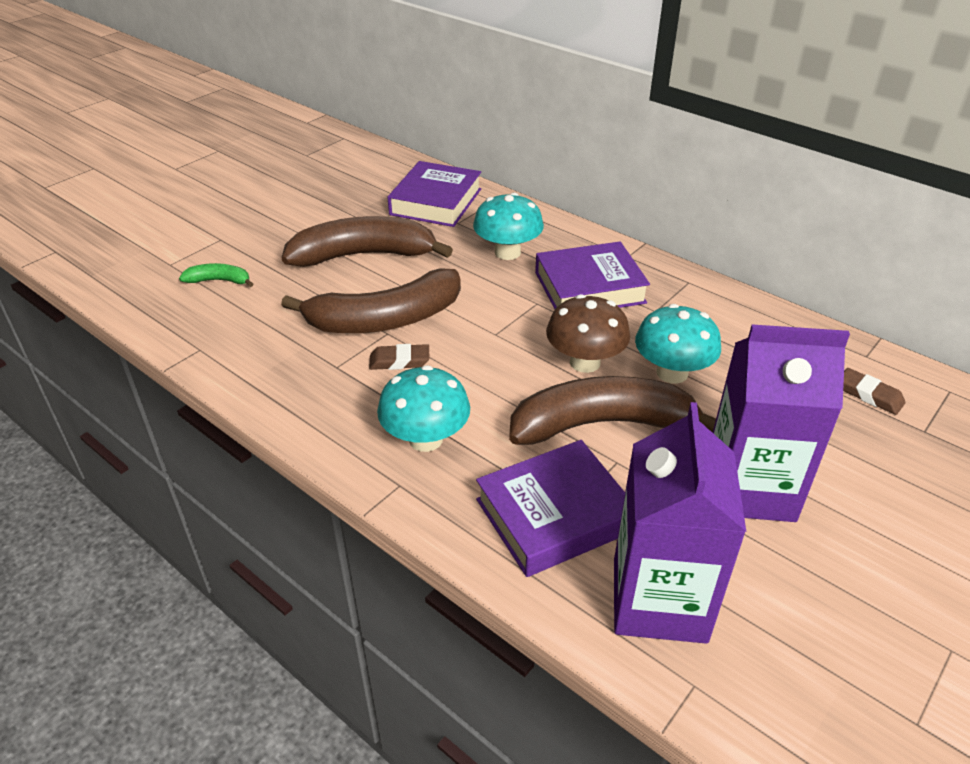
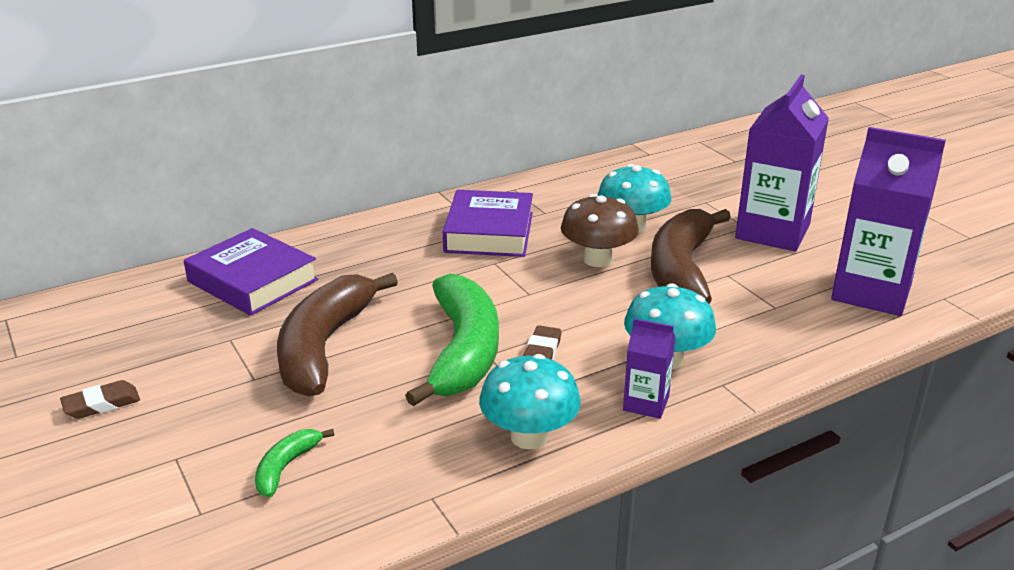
camera: 70 degrees left, 10 degrees down
(349, 437) = (646, 403): none -> purple carton
(385, 319) = (463, 352): brown banana -> green banana
(507, 252) = (396, 259): turquoise mushroom -> turquoise mushroom (529, 436)
(554, 515) = (780, 314): purple book -> none
(869, 395) = (692, 166): brown eraser -> brown eraser (101, 404)

